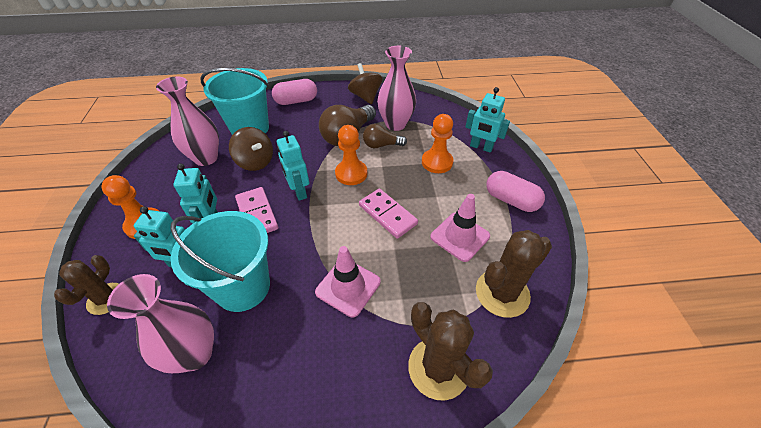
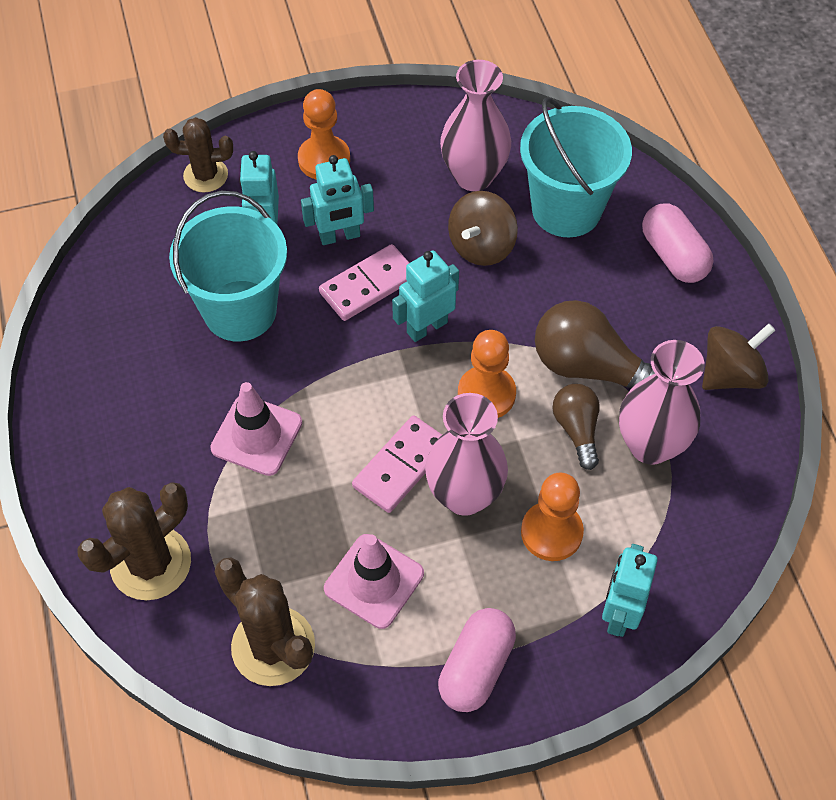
camera: 80 degrees right, 10 degrees up
(195, 354) = (145, 294): pink vase -> pink vase (464, 495)

